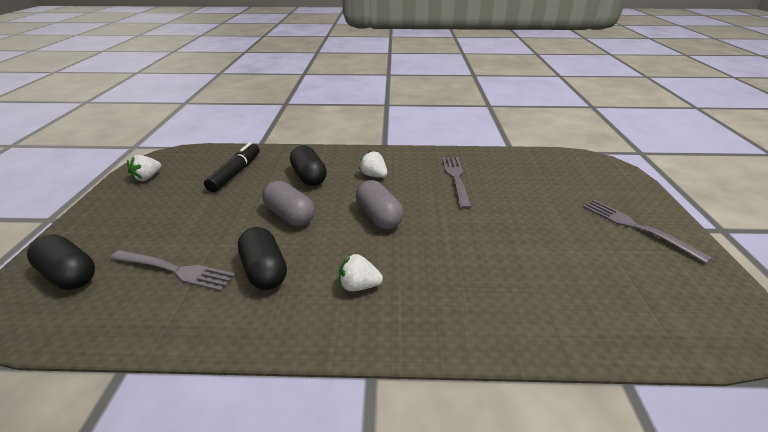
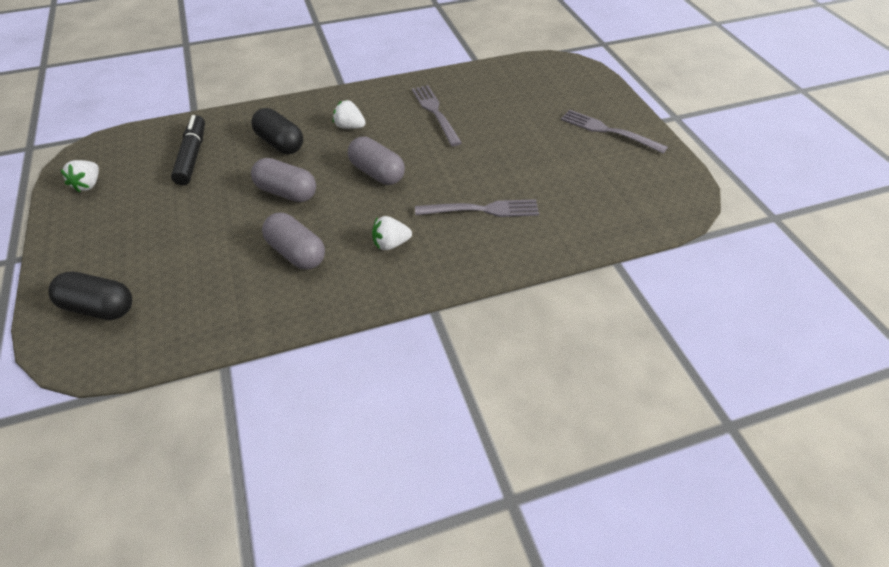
camera: 20 degrees left, 15 degrees up
(176, 270) = (208, 274): grey fork -> grey fork (482, 209)
(264, 271) = (296, 253): black capsule -> grey capsule

